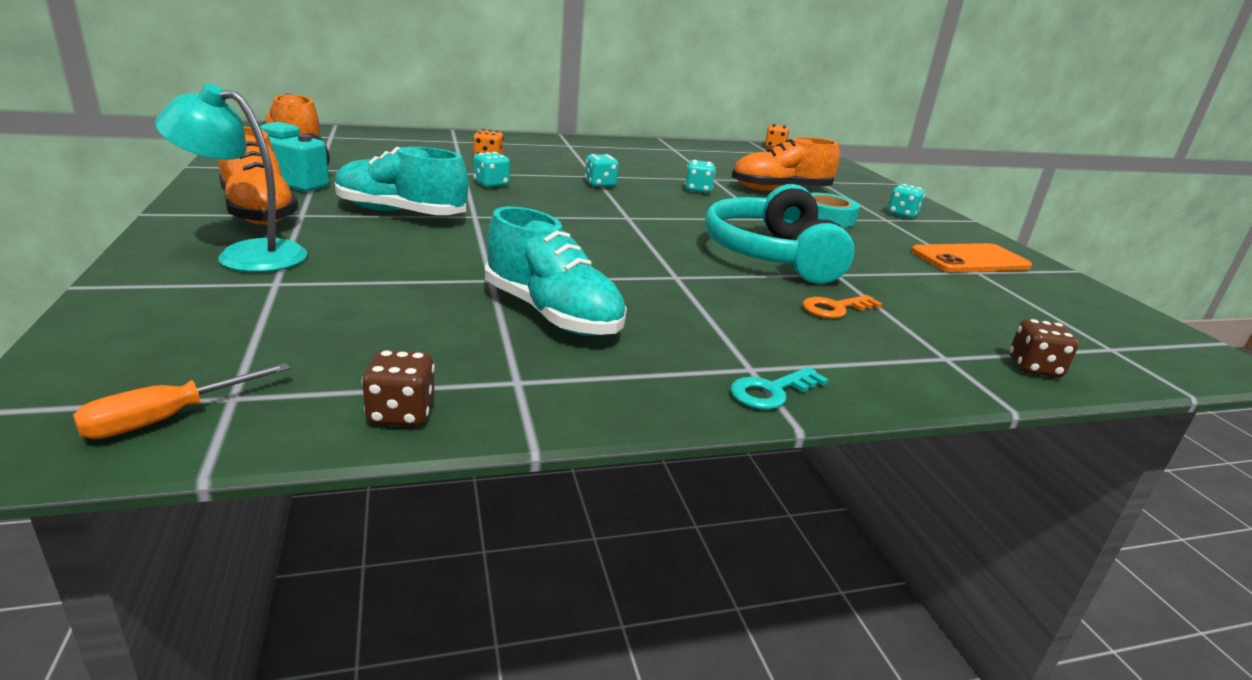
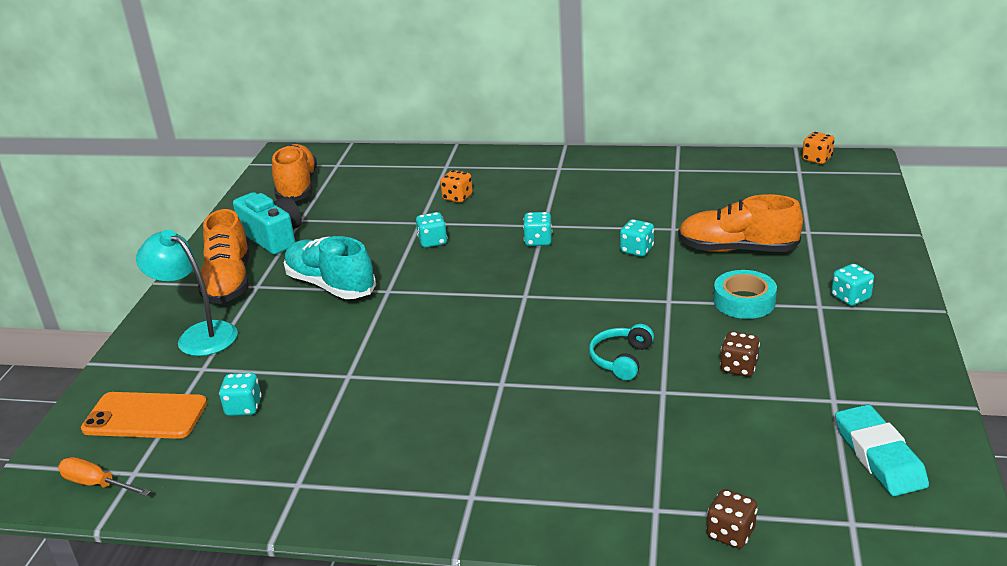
camera: 30 degrees right, 5 degrees up
(167, 418) = (97, 484): orange screwdriver -> orange screwdriver turned 45 degrees clockwise
(370, 314) = (243, 407): none -> turquoise dice
(401, 413) = (213, 501): brown dice -> brown dice (739, 367)
(552, 314) = (366, 420): turquoise shoe -> none
(771, 391) = (465, 521): turquoise key -> none
(772, 255) = (621, 359): turquoise headphones -> turquoise headphones, size x0.47
(835, 308) = (612, 438): orange key -> none
(970, 259) = (848, 380): orange phone -> orange phone (145, 416)
(1061, 303) = (879, 456): none -> turquoise eraser

